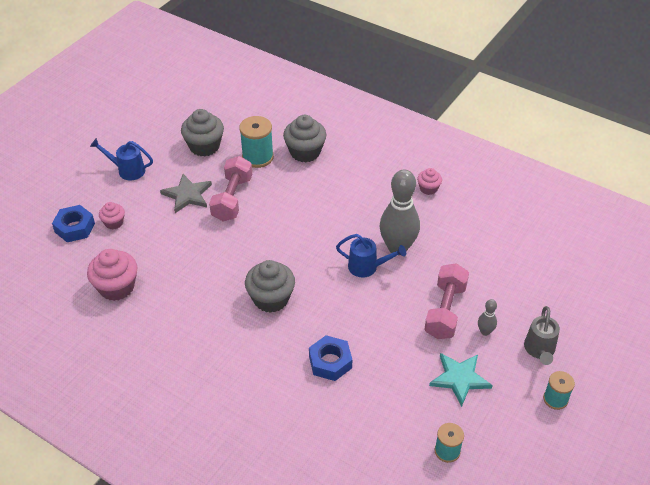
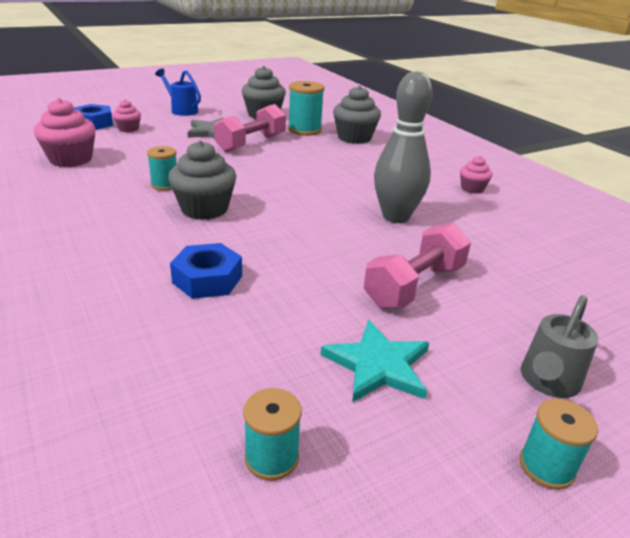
camera: 25 degrees right, 15 degrees down
(219, 285) = (165, 185): none -> turquoise spool
(367, 267) = (343, 220): blue watering can -> none
(485, 332) = (462, 326): grey bowling pin -> none

